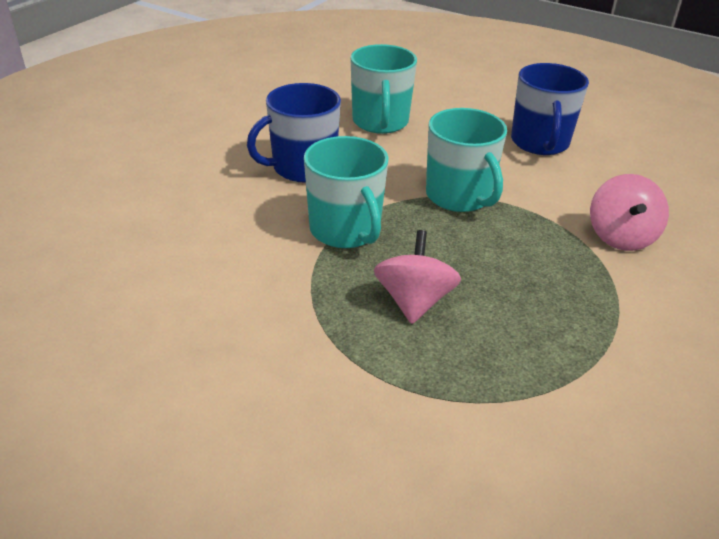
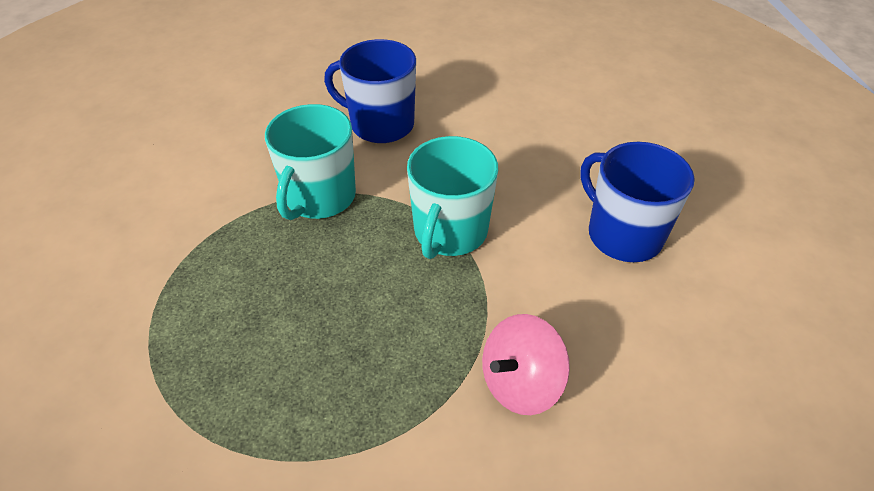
camera: 50 degrees right, 10 degrees up
(380, 122) = (509, 120): turquoise mug -> none
(414, 301) = (262, 290): pink spinning top -> none
(540, 143) = (623, 234): blue mug -> blue mug turned 90 degrees clockwise

